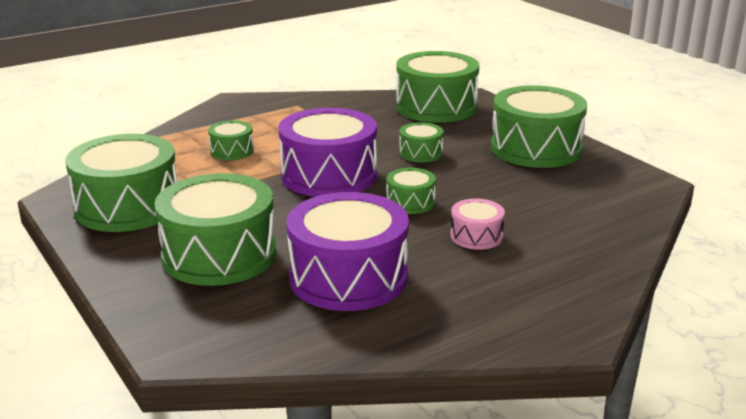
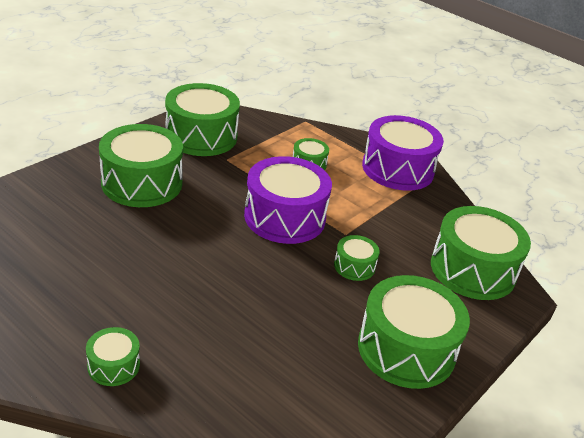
camera: 70 degrees right, 10 degrees up
(348, 277) = (118, 244): purple drum -> purple drum (398, 169)
(410, 202) = (250, 267): green drum -> green drum (113, 365)
(476, 236) = (198, 310): pink drum -> none

